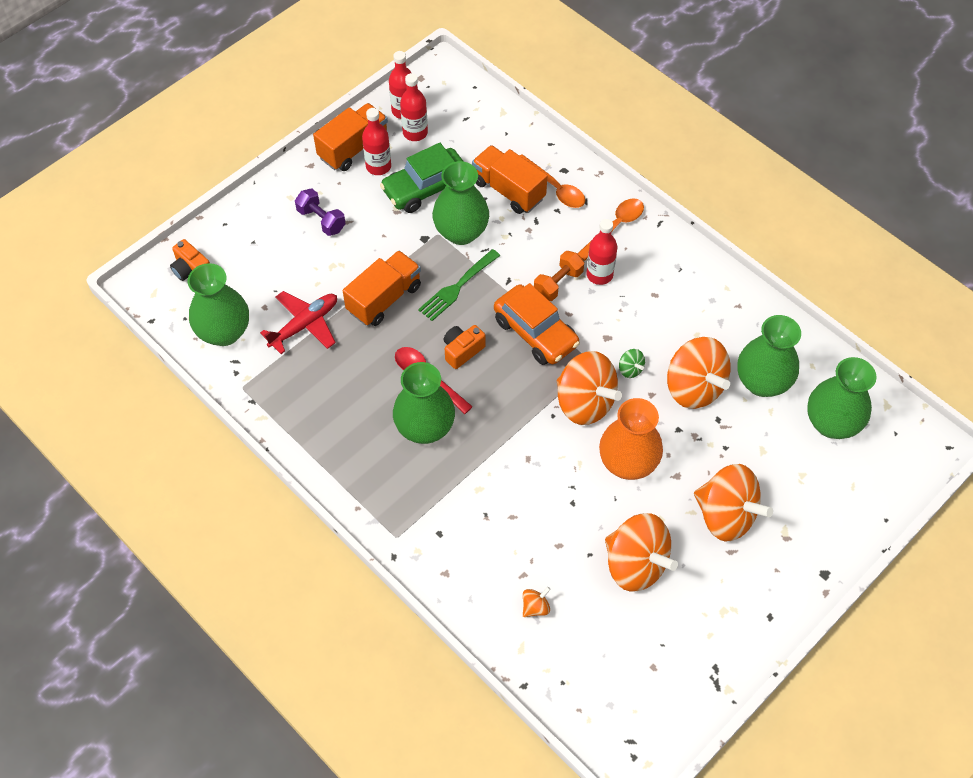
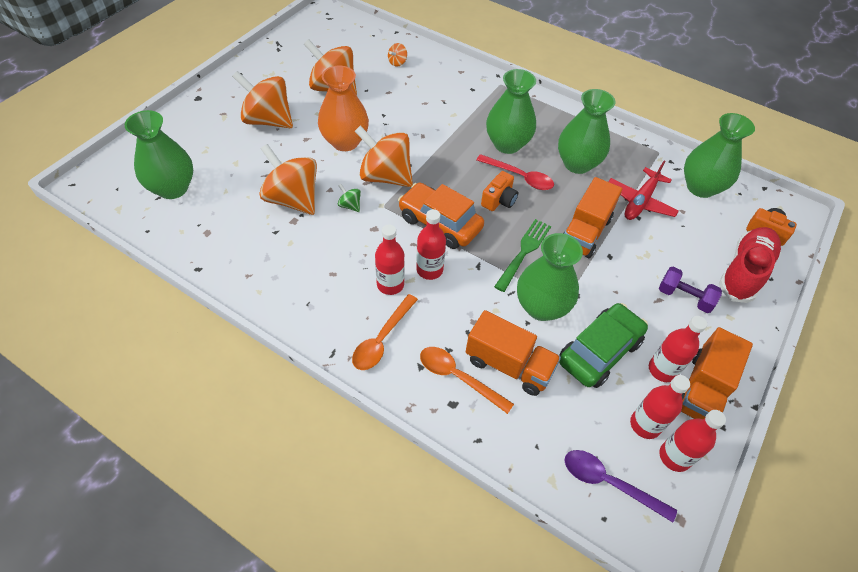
camera: 165 degrees right, 5 degrees down
(246, 234) = (744, 272): none -> red shoe
(461, 104) = (609, 483): none -> purple spoon
(558, 283) = (429, 270): orange dumbbell -> red bottle
(762, 382) = (231, 211): green vase -> green vase (577, 164)

